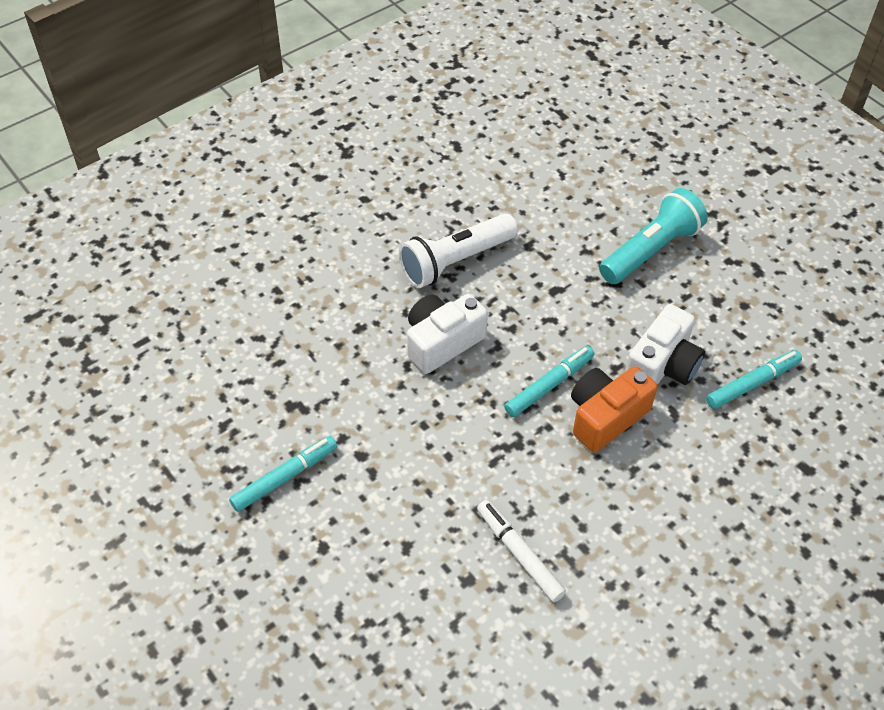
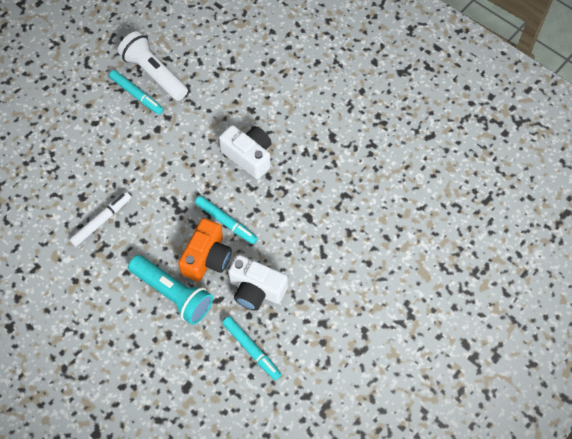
camera: 80 degrees right, 10 degrees up
(455, 261) = (319, 153): white flashlight -> white flashlight (154, 74)
(605, 417) = (207, 258): orange camera -> orange camera turned 75 degrees clockwise
(650, 250) = (360, 274): turquoise flashlight -> turquoise flashlight (173, 294)

